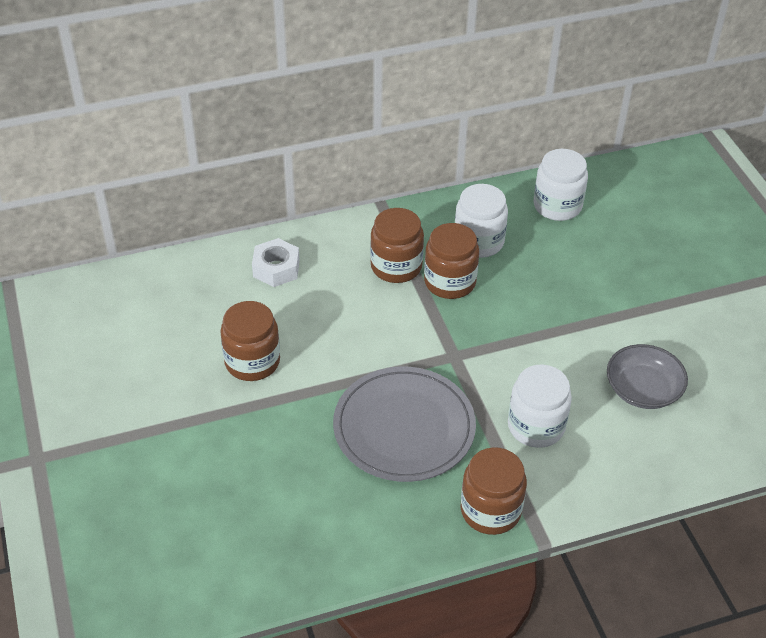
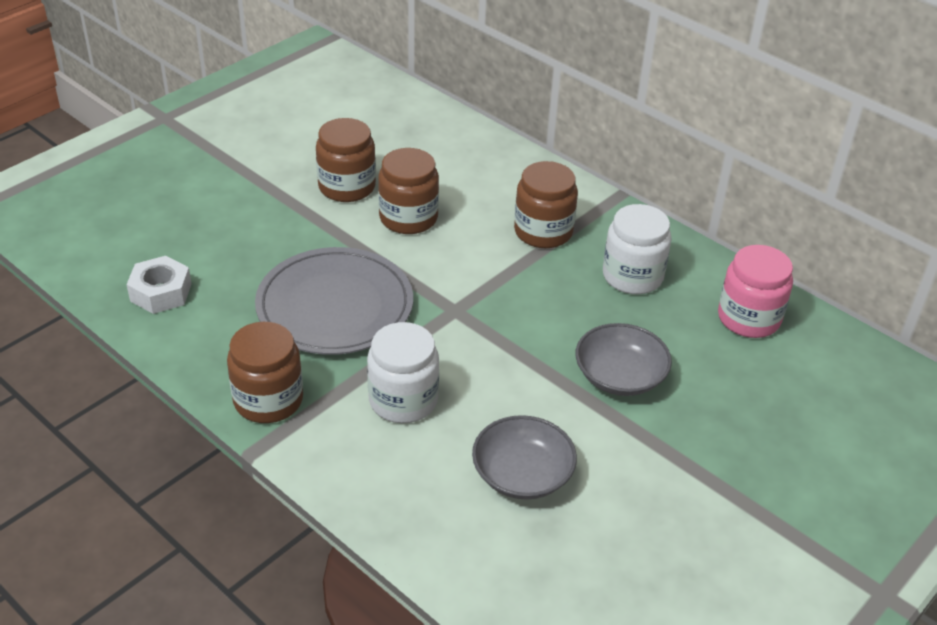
camera: 60 degrees right, 5 degrees down
(276, 268) = (472, 160): white nut -> white nut (161, 292)
(450, 282) = (555, 274): brown jar -> brown jar (408, 218)
(557, 206) = (748, 318): white jar -> pink jar
(576, 296) = (620, 376): none -> grey bowl

